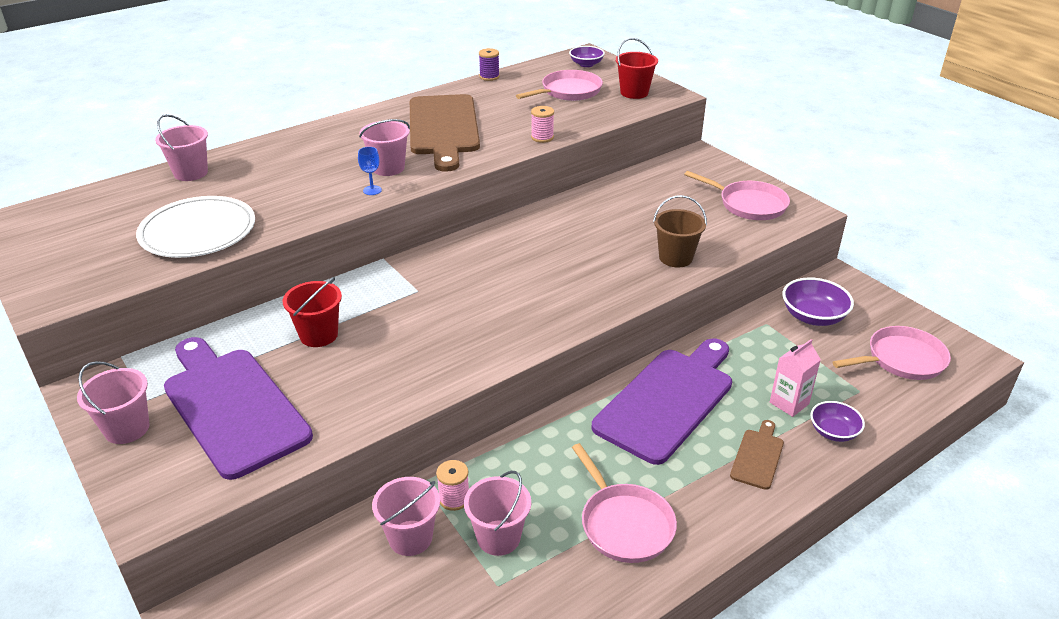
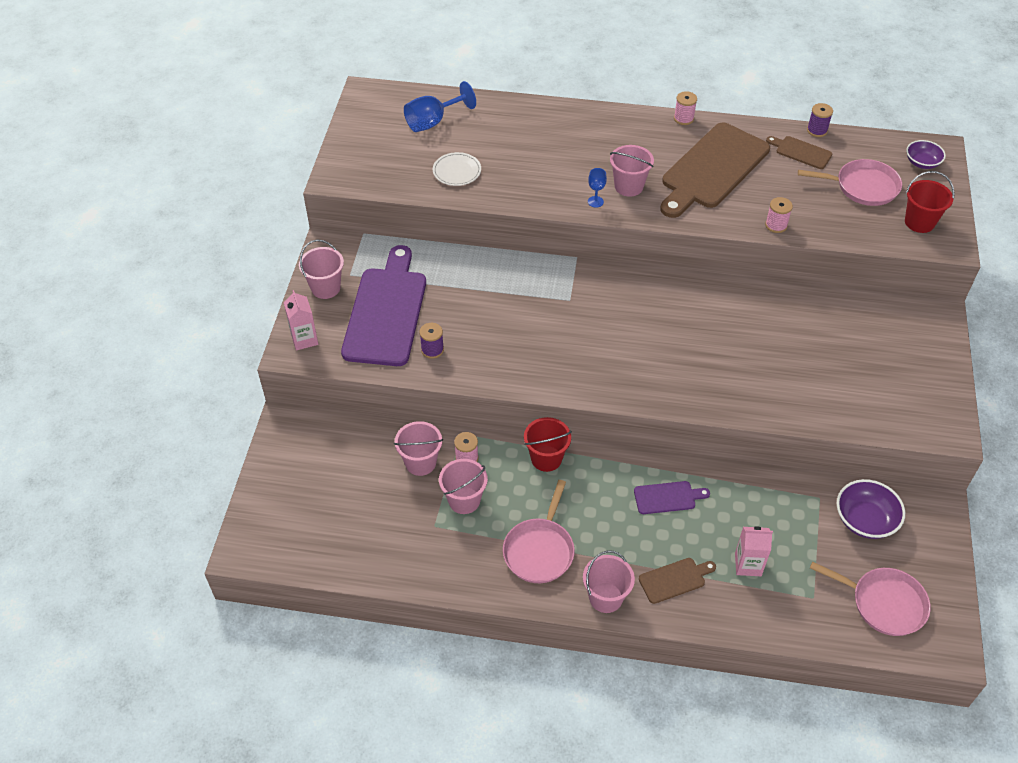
camera: 45 degrees right, 15 degrees up
(121, 209) = (433, 122): none -> blue goblet
(154, 492) = (304, 339): none -> pink carton
(191, 173) = (500, 111): pink bucket -> pink bucket (605, 597)
(198, 232) = (457, 171): white plate -> white plate, size x0.55
(319, 335) = (477, 293): red bucket -> red bucket (546, 458)
(328, 407) = (432, 350): none -> purple spool
(375, 110) = (683, 118): none -> pink spool
(496, 92) = (801, 152): none -> brown cutting board
(668, 400) = (667, 497): purple cutting board -> purple cutting board, size x0.45
(675, 258) = (779, 397): brown bucket -> none
(749, 204) = (908, 392): pink pan -> none
(833, 432) = (749, 607): purple bowl -> none

